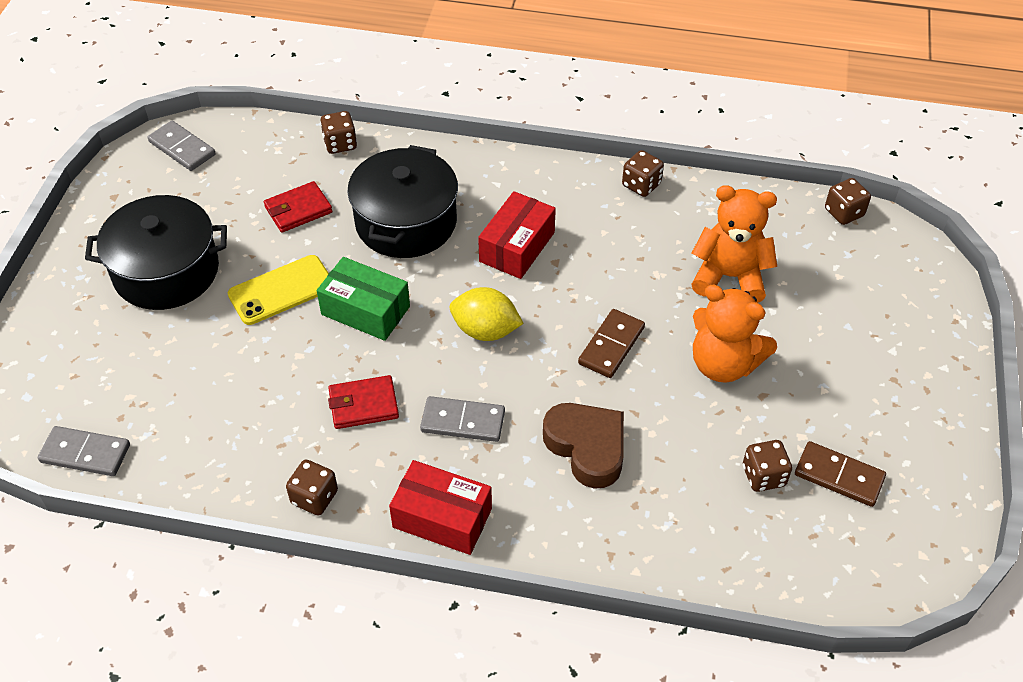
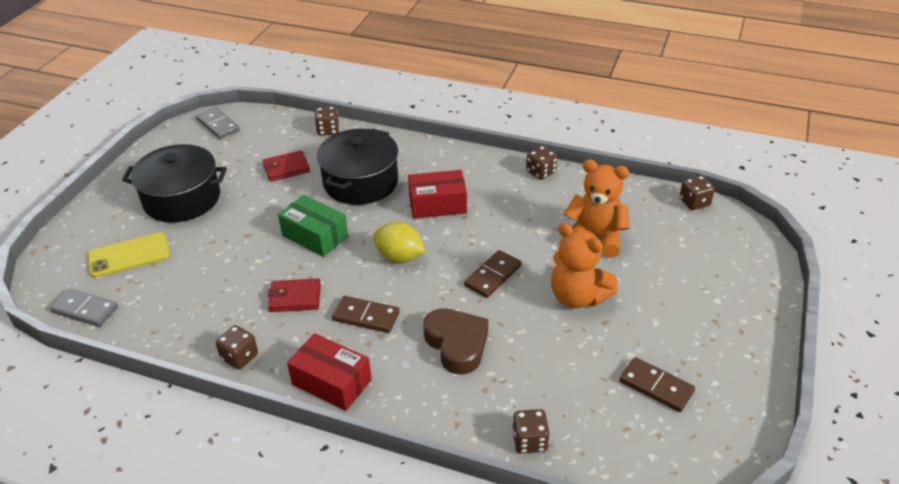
camera: 10 degrees right, 10 degrees down
(281, 290) = (258, 218): yellow phone -> yellow phone (129, 255)
(463, 421) = (366, 316): grey domino -> brown domino
(517, 247) = (437, 204): red box -> red box turned 45 degrees clockwise
(763, 476) = (593, 380): brown dice -> brown dice (529, 441)

